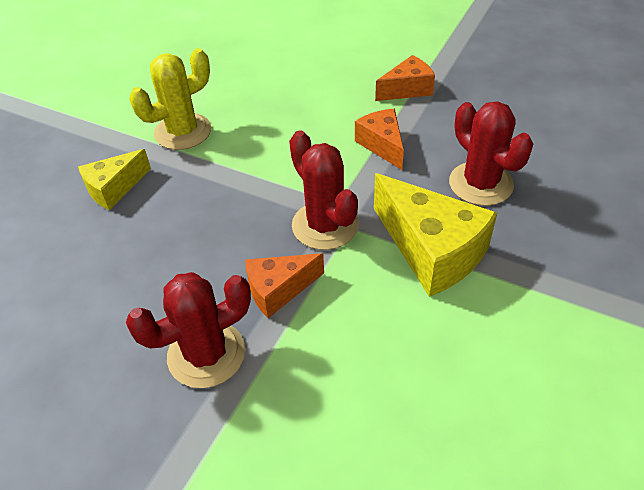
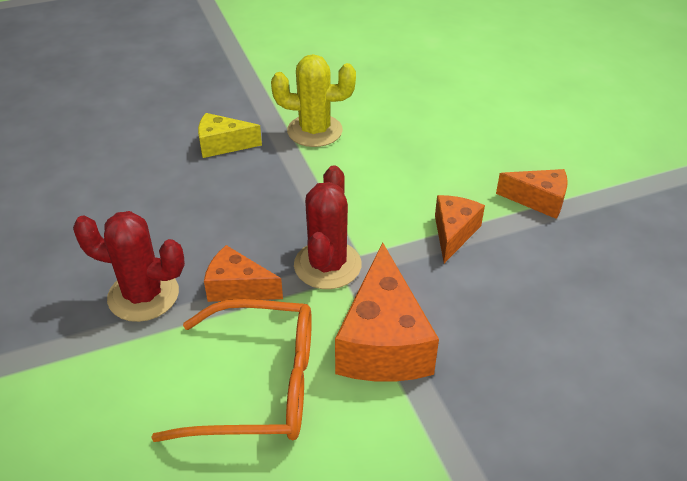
camera: 40 degrees right, 5 degrees down
(388, 347) = (258, 385): none -> orange glasses
(431, 251) = (383, 342): yellow cheese -> orange cheese
(480, 184) = (498, 320): red cactus -> none

